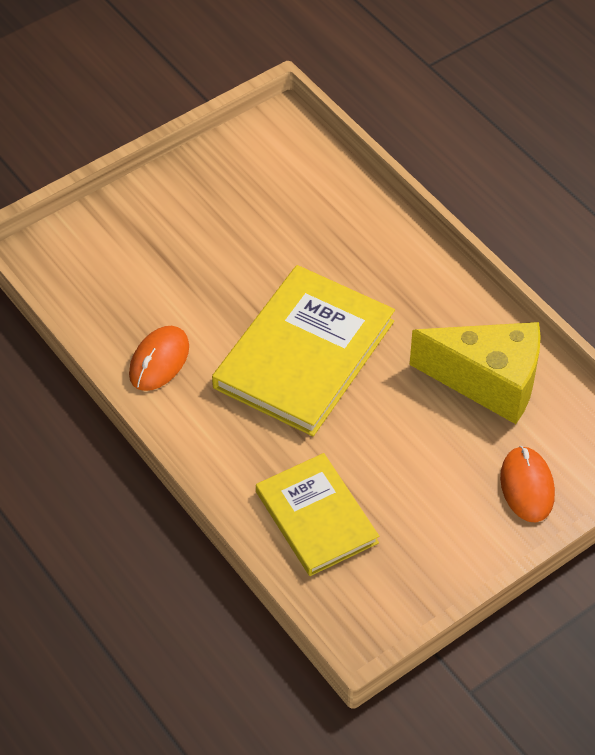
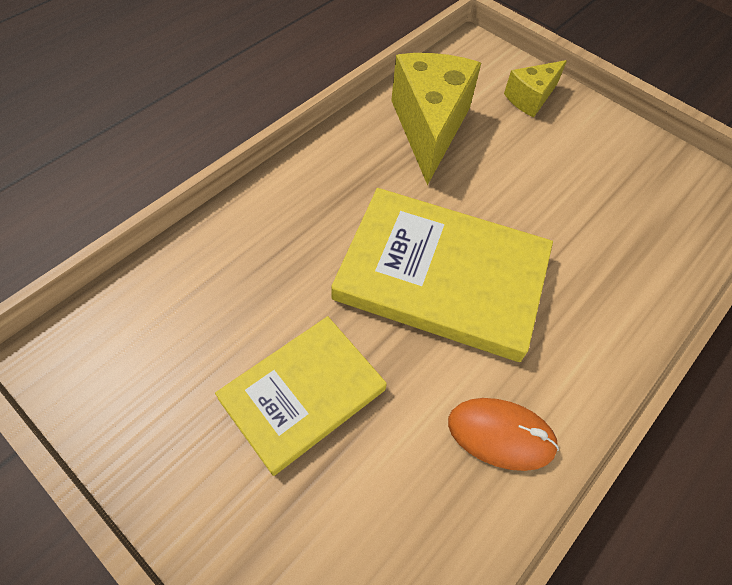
camera: 105 degrees left, 5 degrees up
(316, 517) = (636, 239): yellow book -> yellow book (302, 394)
(527, 486) = (530, 98): orange mouse -> yellow cheese

